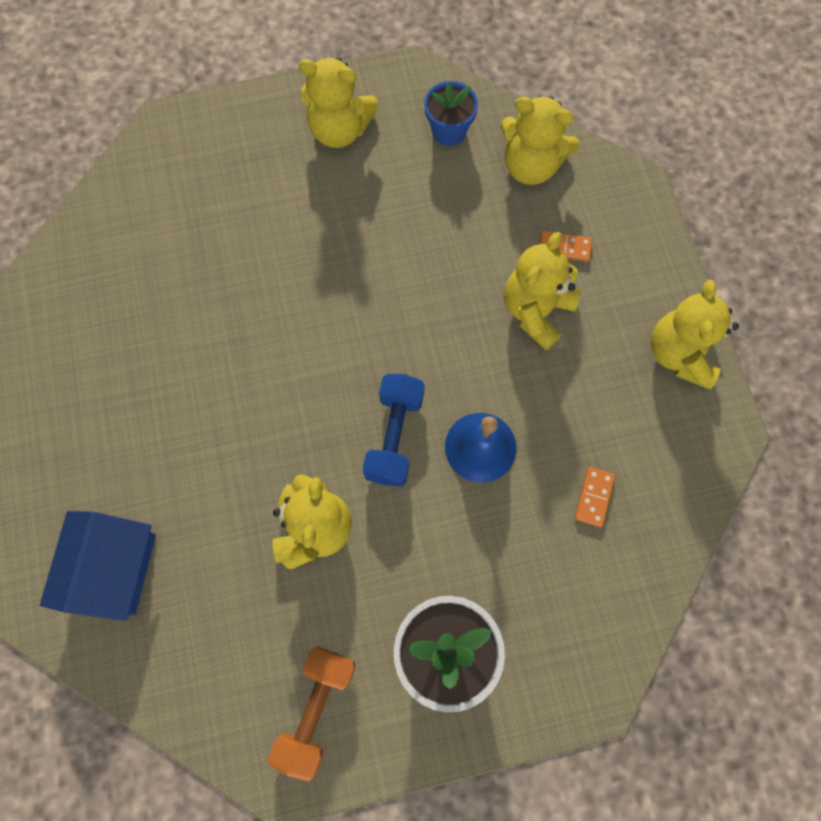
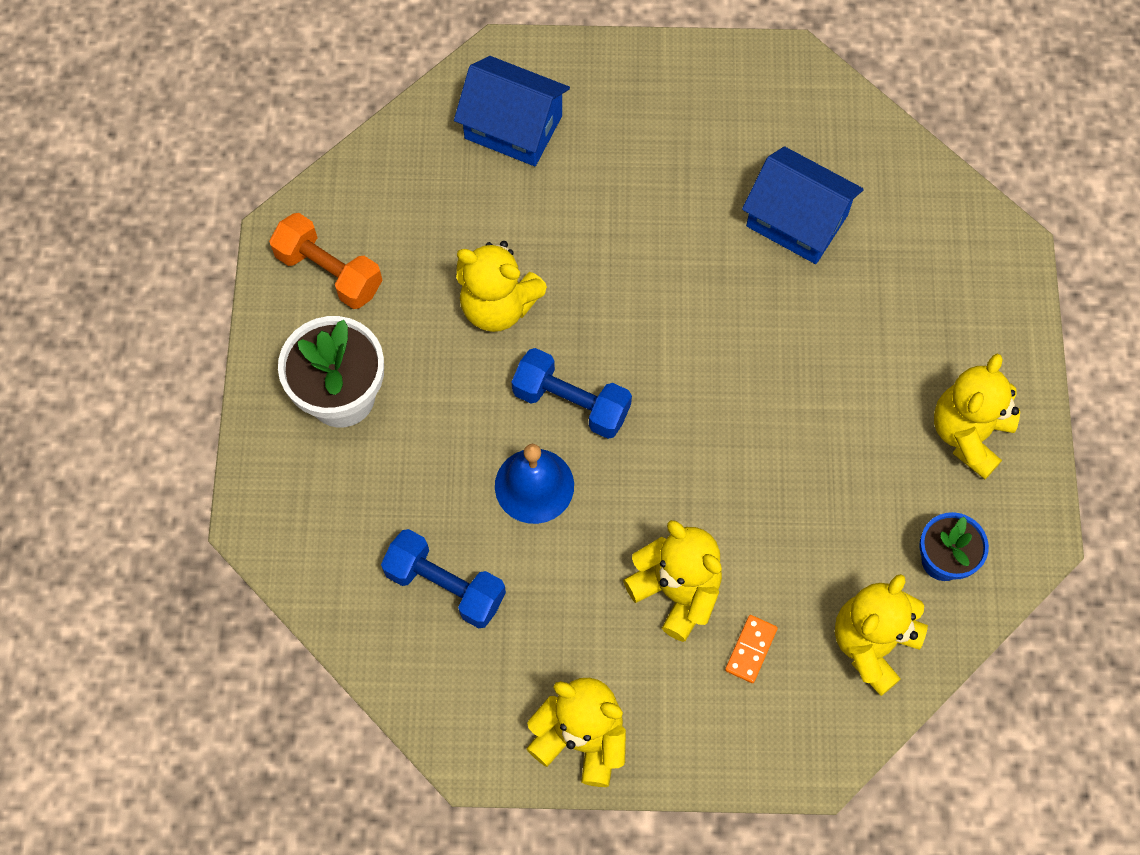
camera: 105 degrees right, 5 degrees down
(171, 289) = (797, 220): none -> blue house
(594, 497) = (445, 586): orange domino -> blue dumbbell

